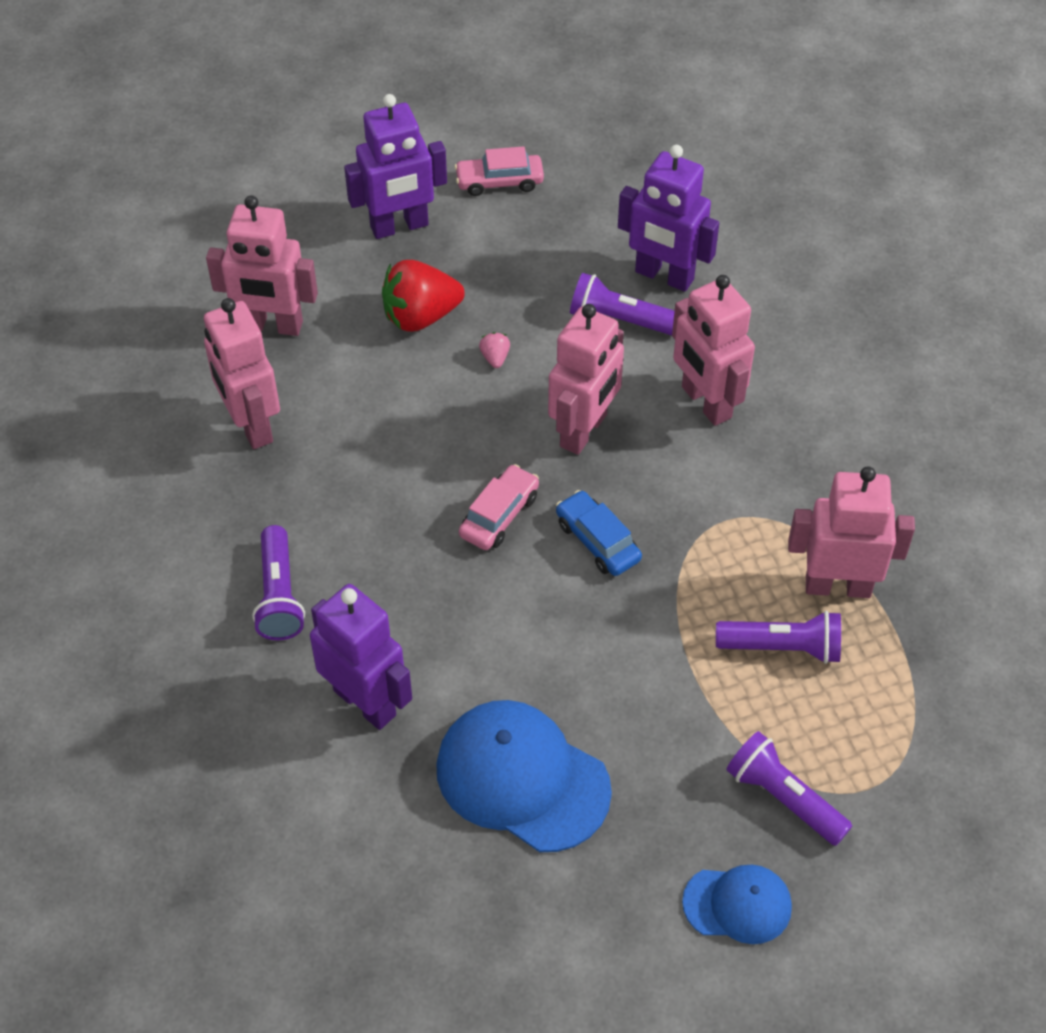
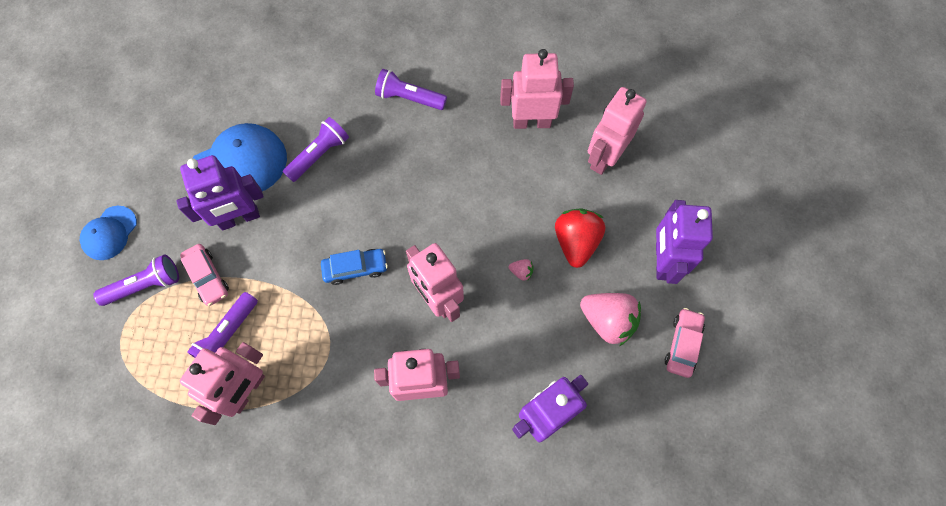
camera: 115 degrees right, 15 degrees up
(365, 702) = (323, 114): purple robot -> purple robot (239, 218)
(499, 515) = (402, 224): pink car -> pink car (207, 277)
(511, 255) = (607, 321): none -> pink strawberry
(620, 320) = (518, 365): purple flashlight -> purple flashlight (319, 155)

